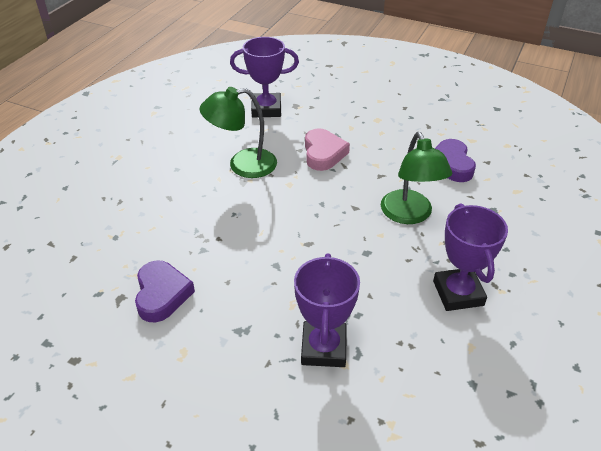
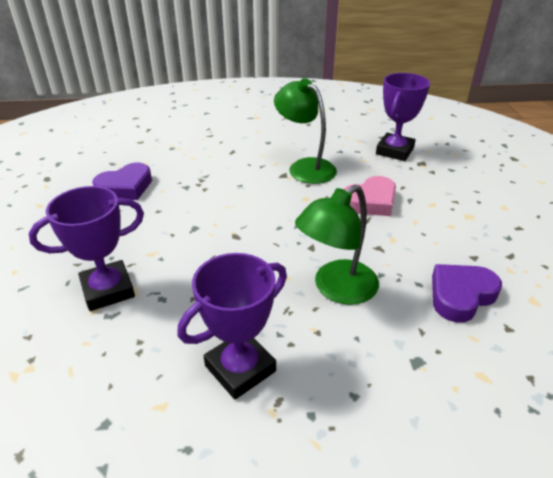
camera: 60 degrees right, 5 degrees down
(266, 109) = (394, 151): purple trophy -> purple trophy turned 60 degrees clockwise

